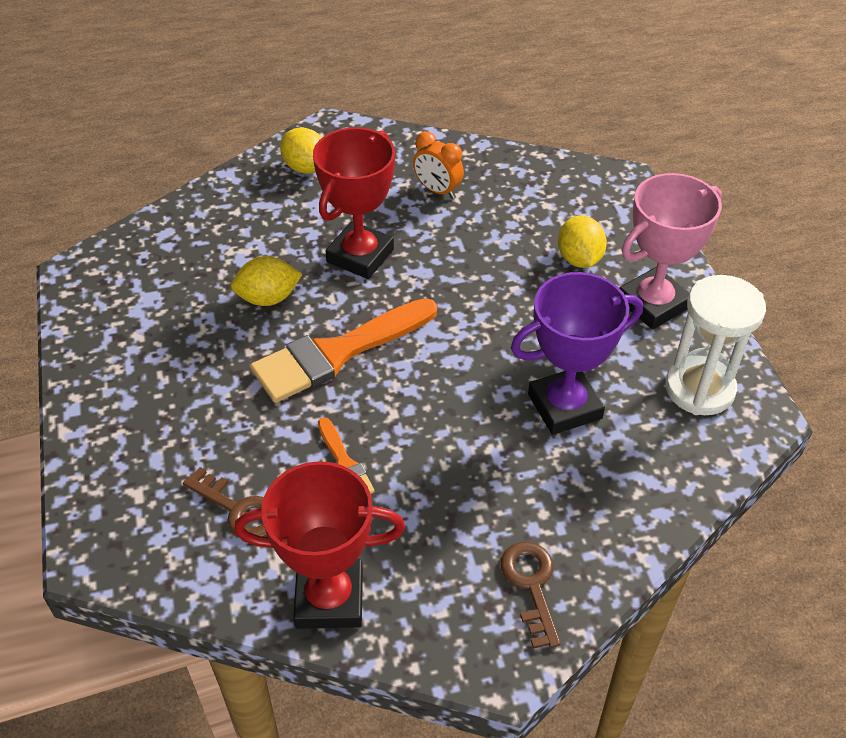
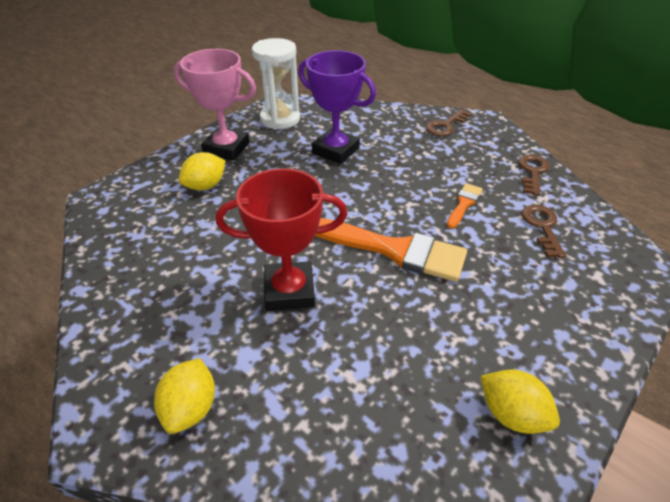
camera: 125 degrees left, 5 degrees down
(268, 298) = (385, 319): yellow lemon -> yellow lemon (511, 414)
(329, 599) = (532, 172): red trophy -> brown key
(437, 190) = (170, 286): orange clock -> none

